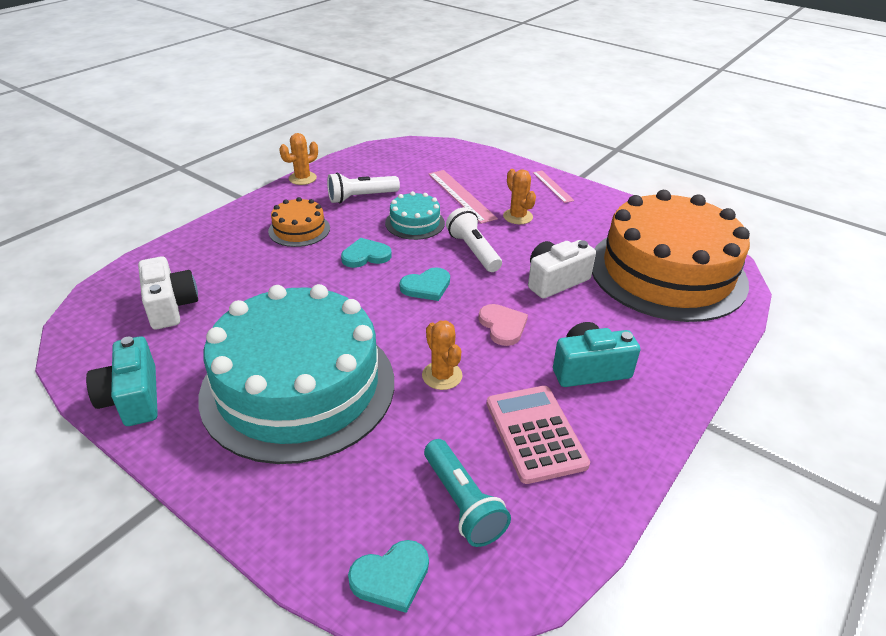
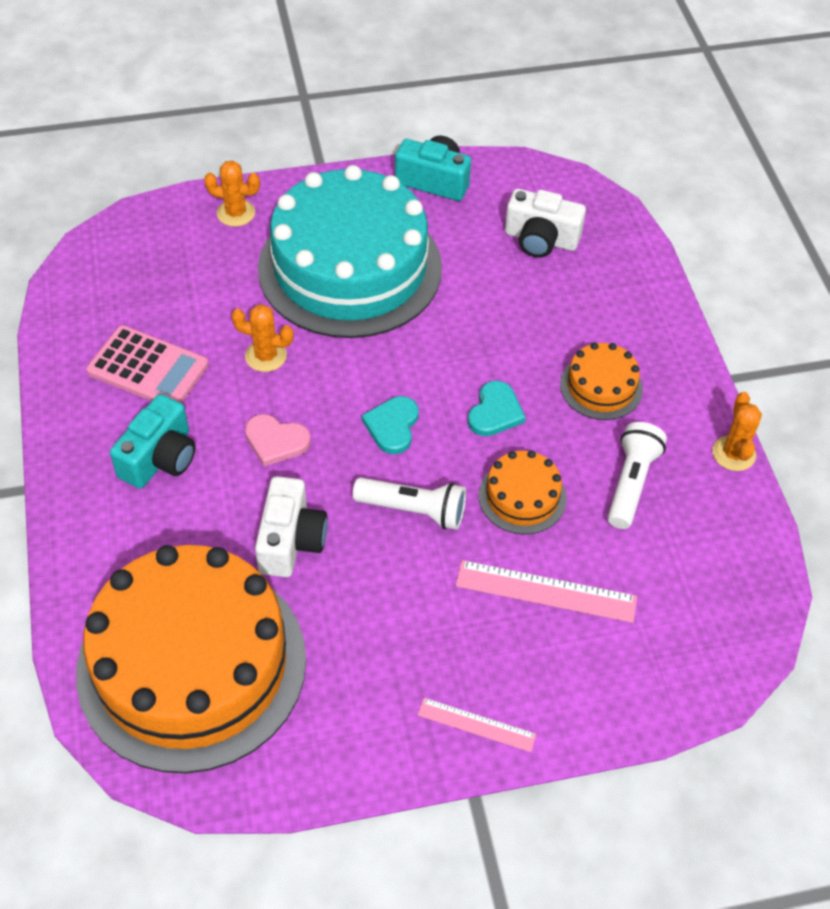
camera: 130 degrees right, 15 degrees up
(391, 577) = (143, 228): turquoise heart -> none
(415, 223) = (522, 497): turquoise cake -> orange cake
(463, 503) = (147, 289): turquoise flashlight -> none
(517, 216) = (440, 613): orange cactus -> orange cactus (236, 213)

